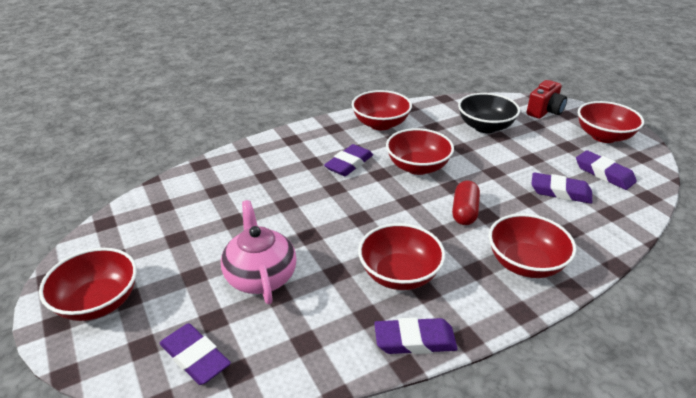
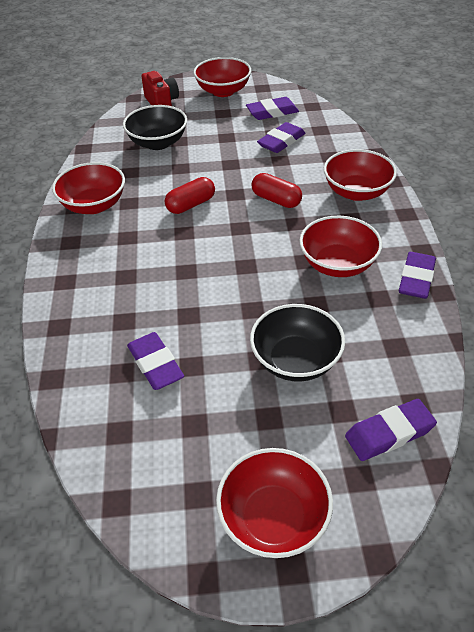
camera: 65 degrees left, 10 degrees up
(260, 276) = (296, 360): pink teapot -> black bowl
(349, 164) = (150, 249): purple eraser -> purple eraser (155, 364)
(417, 167) = (191, 205): red bowl -> red capsule

